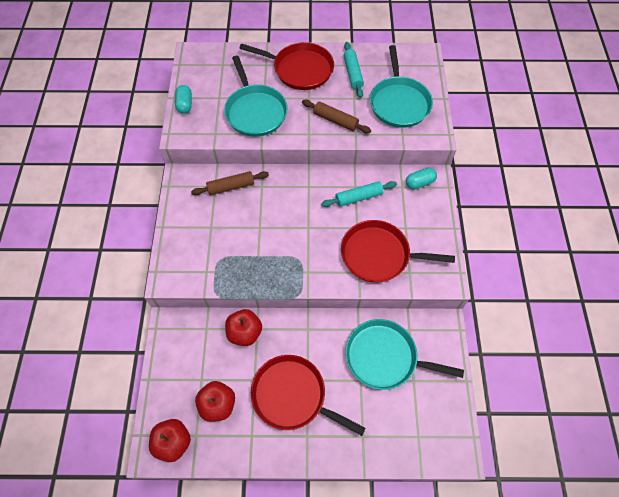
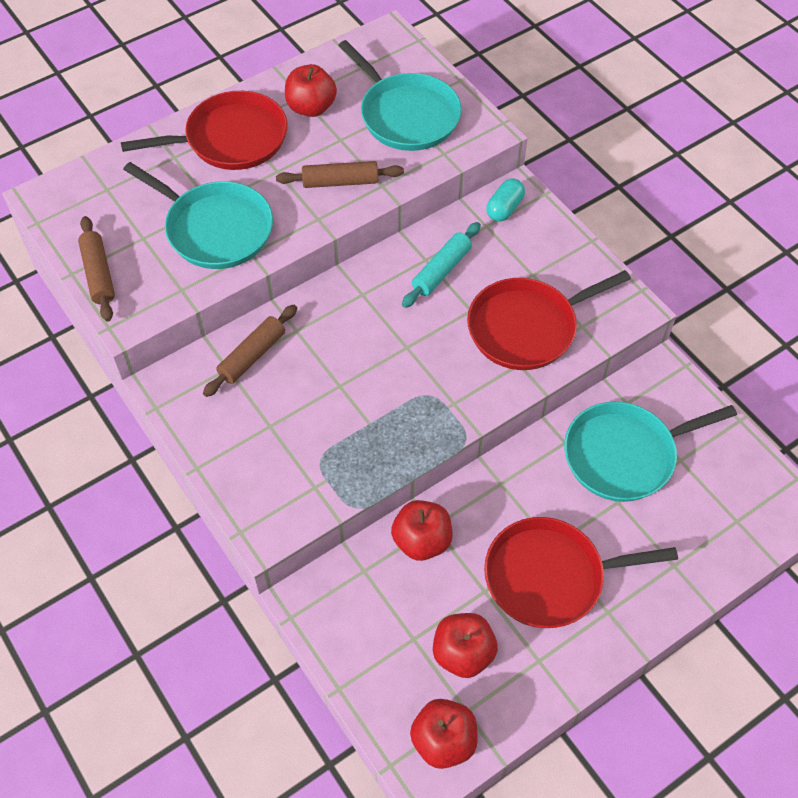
camera: 35 degrees left, 5 degrees down
(185, 104) = (98, 274): turquoise capsule -> brown rolling pin
(352, 73) = (311, 107): turquoise rolling pin -> red apple

